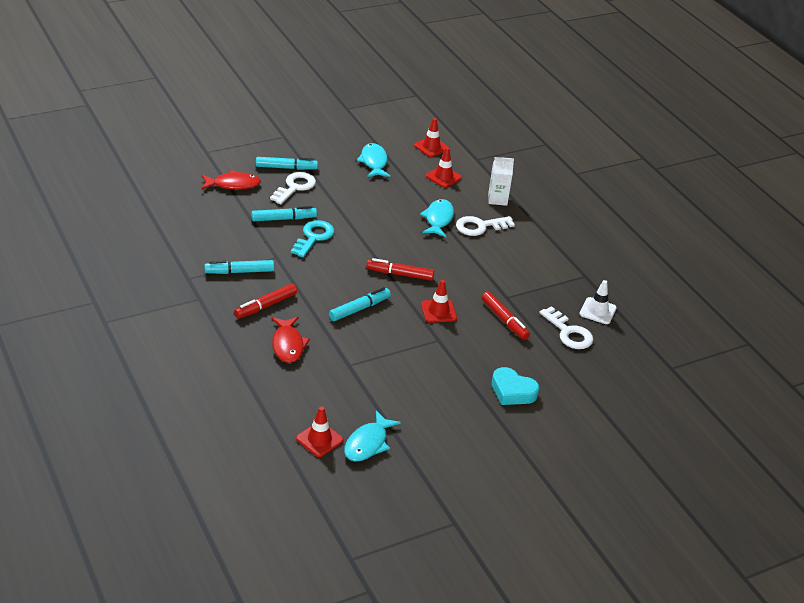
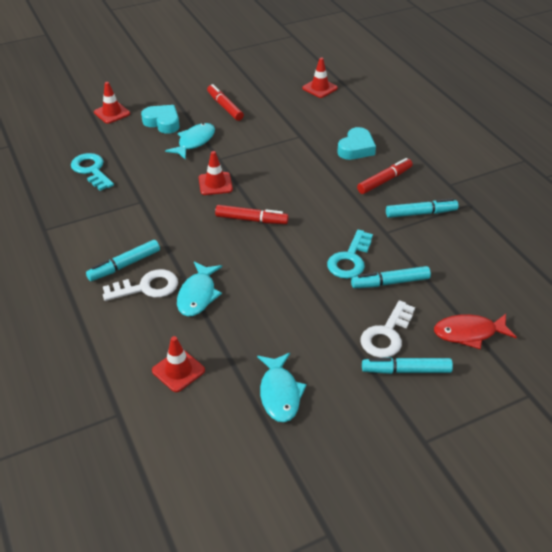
camera: 175 degrees left, 5 degrees up
(288, 345) = (356, 148): red fish -> turquoise heart
(359, 309) = (293, 182): turquoise marker -> turquoise marker (124, 265)
(368, 443) = (283, 87): turquoise fish -> turquoise fish (194, 142)
(431, 147) = (187, 437): red traffic cone -> red traffic cone (112, 113)
(497, 199) = (110, 334): white carton -> none
(504, 320) = (151, 179): red marker -> red marker (225, 107)
(569, 333) = (91, 170): white key -> turquoise key
(597, 311) = (51, 192): white traffic cone -> none

